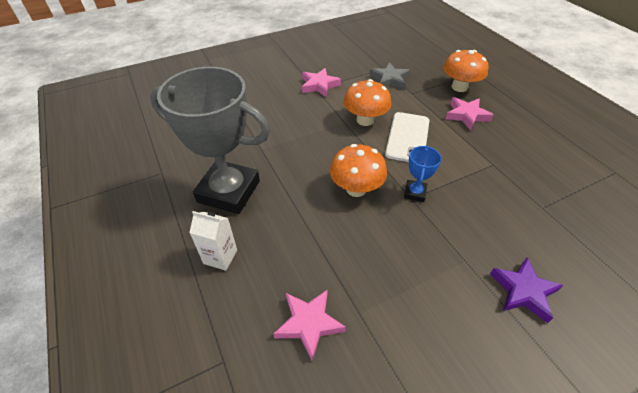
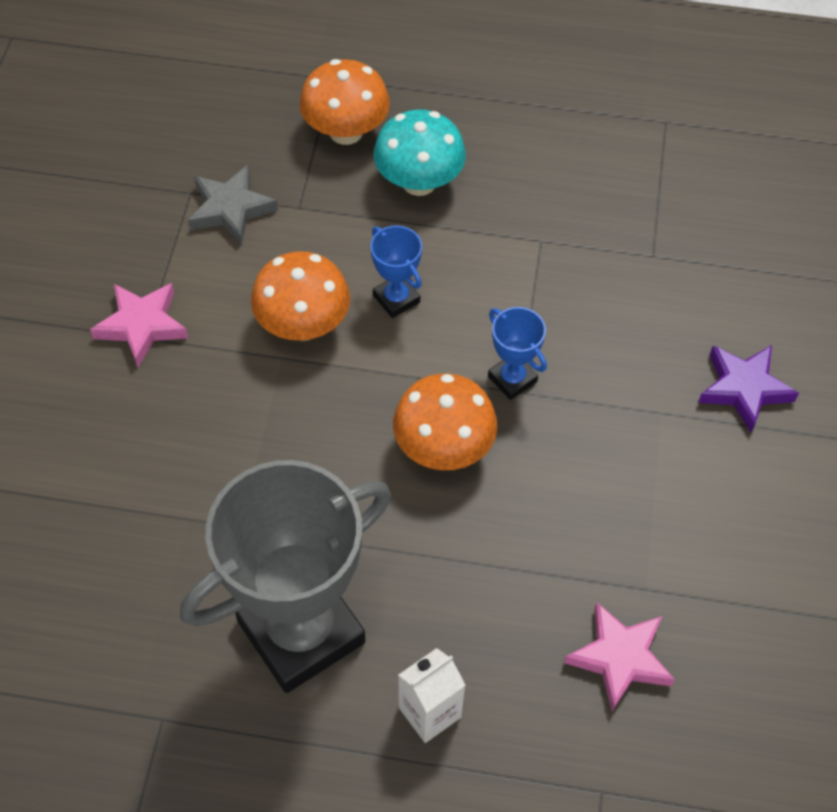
camera: 55 degrees left, 10 degrees up
(407, 137) = (396, 299): white phone -> blue trophy
(466, 115) = (419, 182): pink star -> turquoise mushroom

